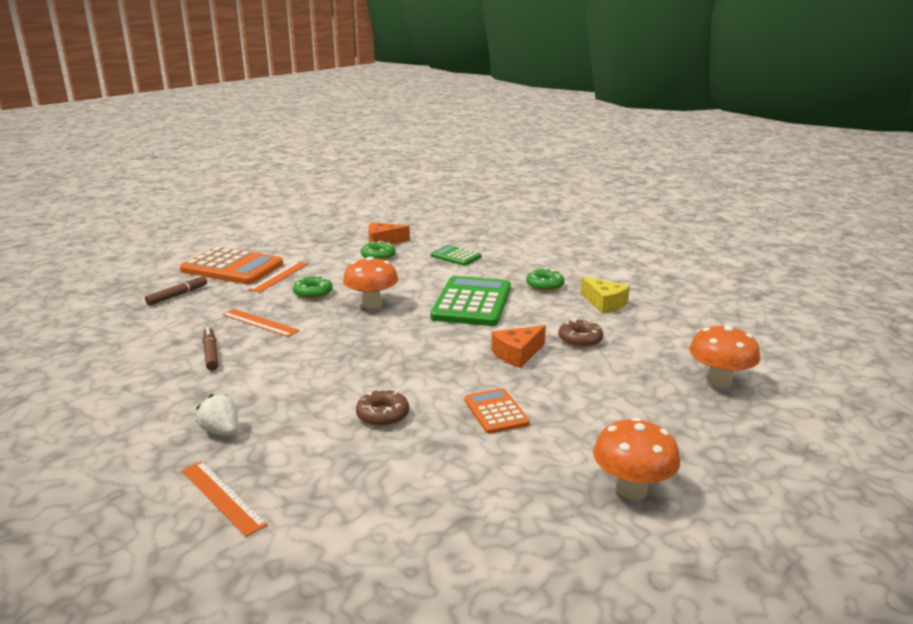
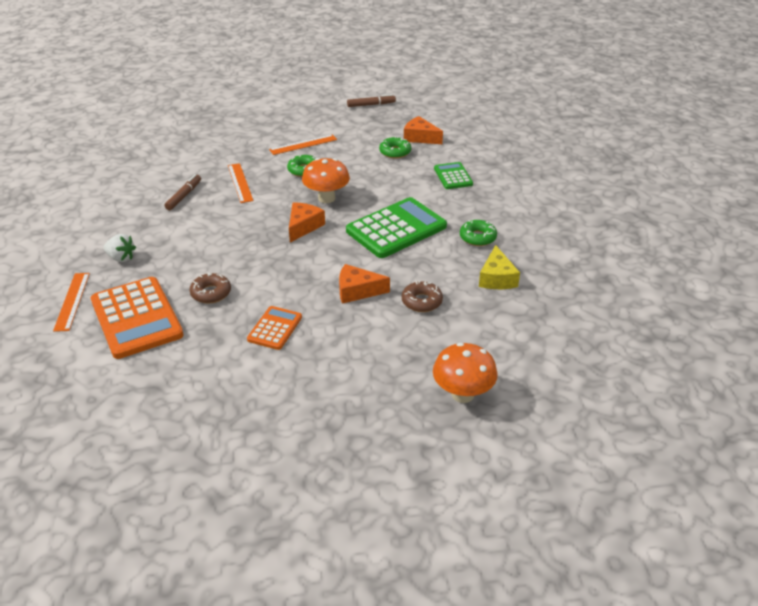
camera: 40 degrees right, 15 degrees up
(177, 295) = (224, 136): brown marker -> brown marker (371, 105)
(221, 431) = (121, 258): white strawberry -> white strawberry turned 120 degrees clockwise
(232, 267) = (285, 123): orange calculator -> orange calculator (136, 318)
(386, 331) = (303, 226): none -> orange cheese
(632, 490) = (266, 430): orange mushroom -> none

